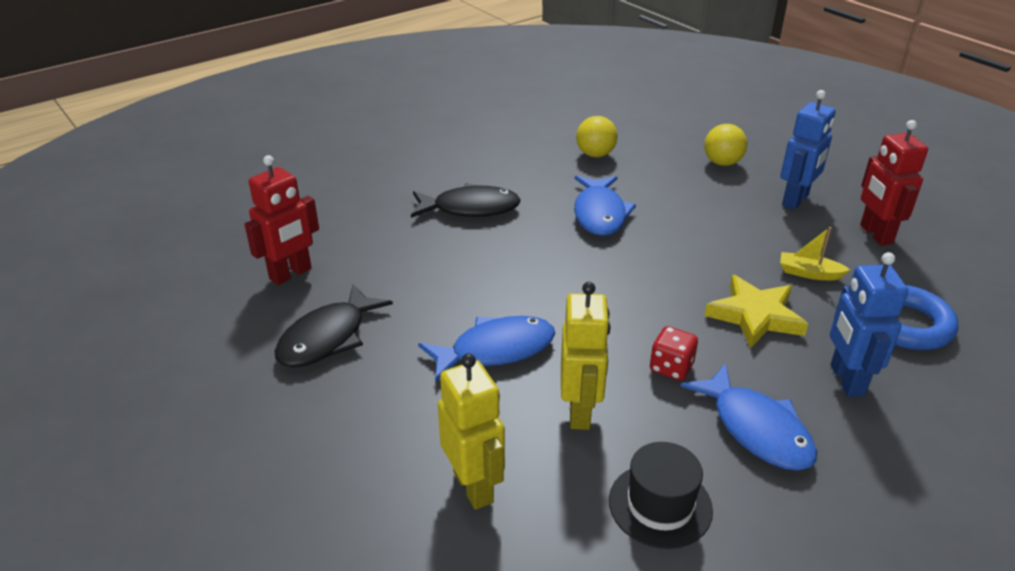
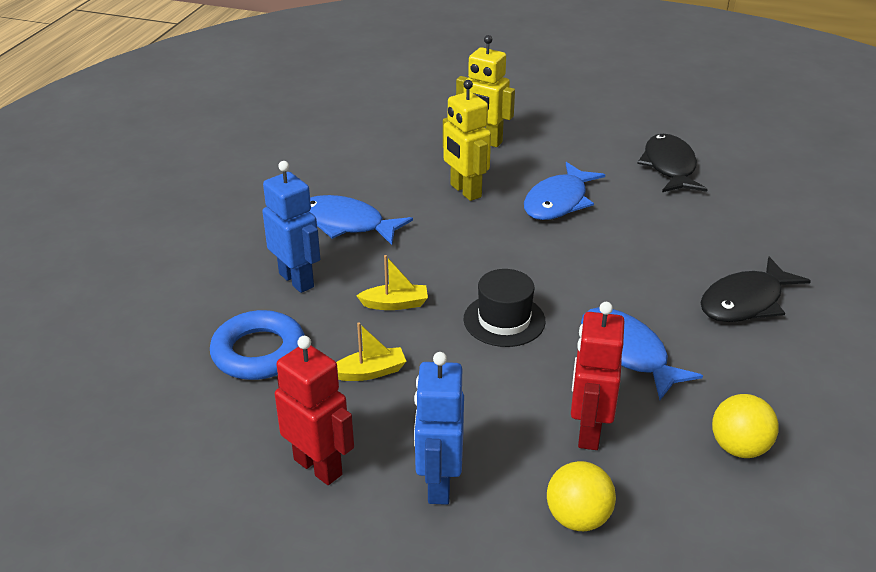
camera: 145 degrees right, 0 degrees up
(291, 274) = (767, 189): red robot -> red robot (588, 431)
(660, 505) = (379, 169): black hat -> black hat (504, 320)
(671, 367) = (431, 238): red dice -> none
(755, 316) = (395, 304): yellow star -> yellow boat

